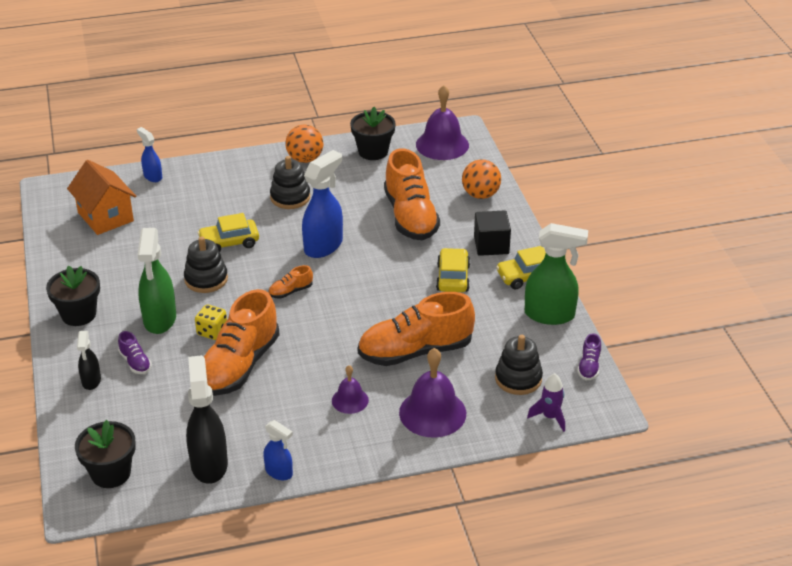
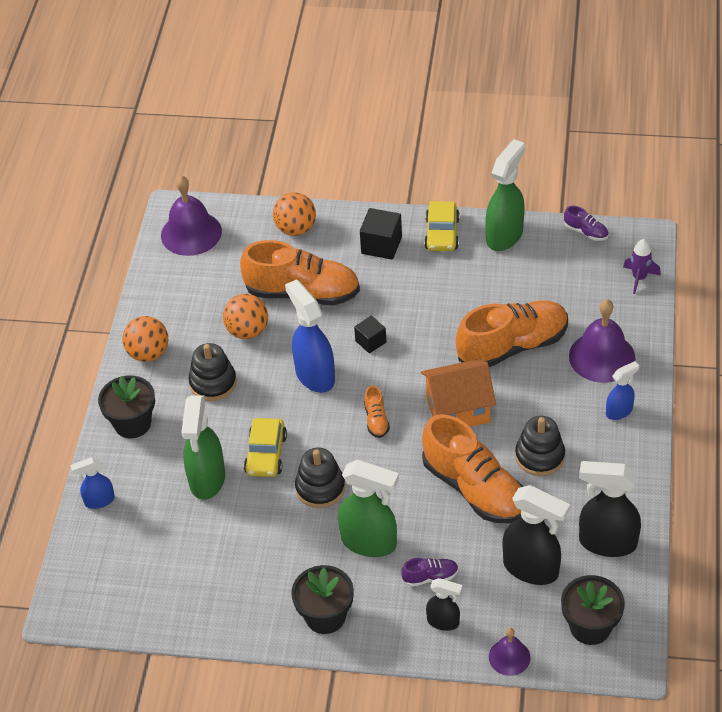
camera: 65 degrees left, 10 degrees up
(105, 217) = (154, 561): orange house -> orange house (458, 410)
(163, 421) = (531, 569): none -> black spray bottle
(192, 220) = (207, 479): none -> green spray bottle
(212, 332) = (410, 500): yellow dice -> none
(279, 472) = (637, 490): blue spray bottle -> blue spray bottle (619, 411)
(350, 400) = (560, 413): purple bell -> purple bell (509, 657)
(353, 200) = (247, 331): none -> orange ball
(373, 151) = (169, 292): black flower pot -> black flower pot (132, 423)
(376, 267) = (370, 341): none -> black cube
(415, 351) = (512, 346): orange shoe -> orange shoe turned 120 degrees counterclockwise
(453, 278) = (417, 288): yellow car -> none
(518, 379) = (581, 284): black stacking toy -> black stacking toy (539, 456)

